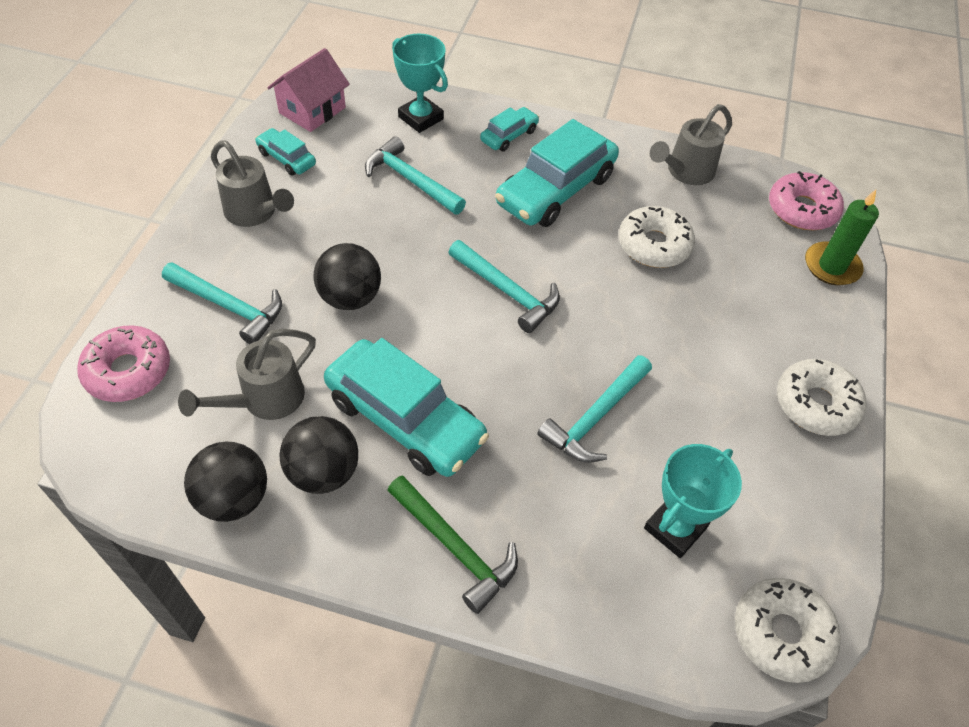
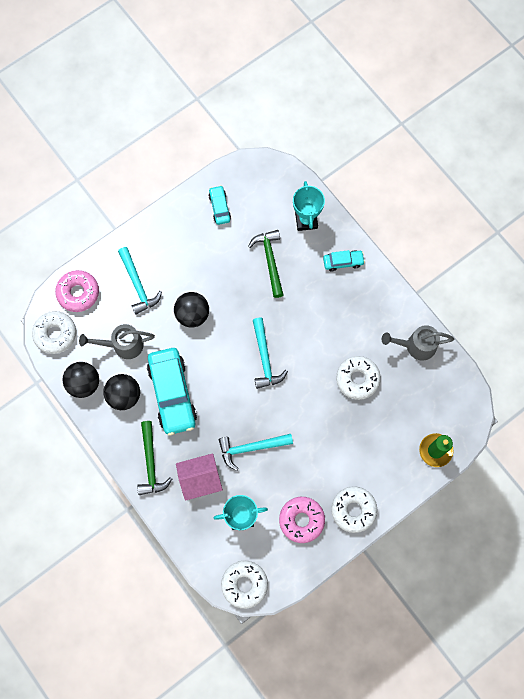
camera: 40 degrees right, 20 degrees up
(124, 453) = (55, 334): none -> white donut
(255, 213) = (182, 235): grey watering can -> none
(312, 110) = (254, 180): pink house -> pink house (200, 479)
(410, 180) = (270, 261): turquoise hammer -> green hammer
(555, 190) = (337, 313): turquoise car -> none
(802, 210) = (455, 409): pink donut -> pink donut (301, 520)

